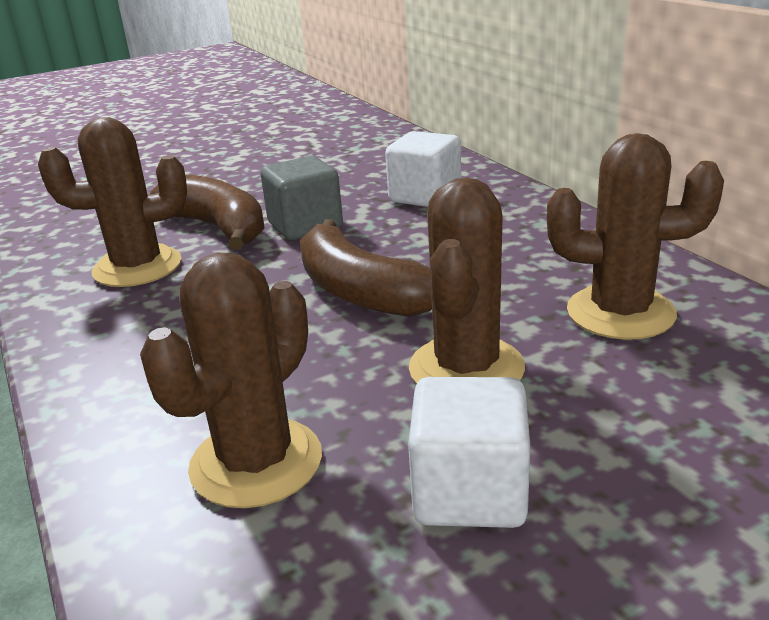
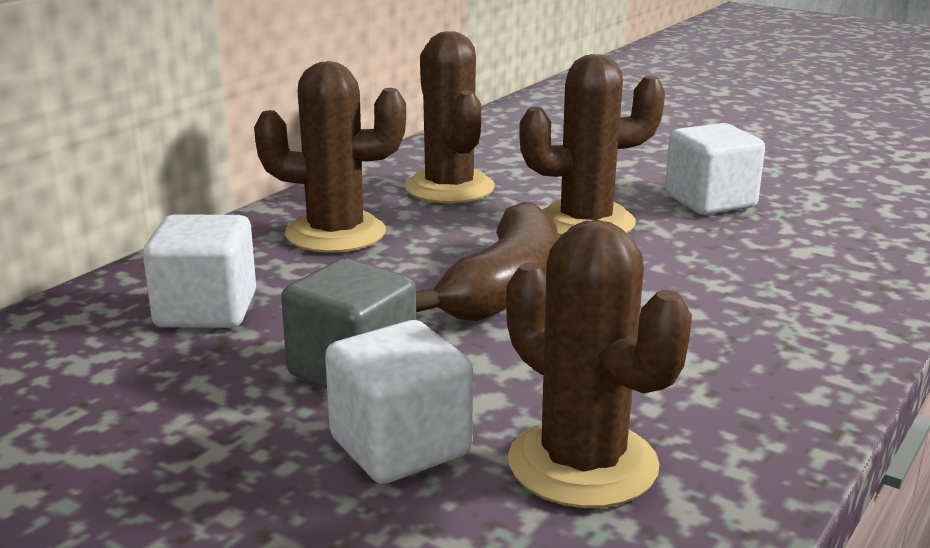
camera: 120 degrees left, 5 degrees down
(218, 227) = (400, 446): brown banana -> white cube
(256, 462) = (782, 262): brown cactus -> brown cactus (335, 233)

